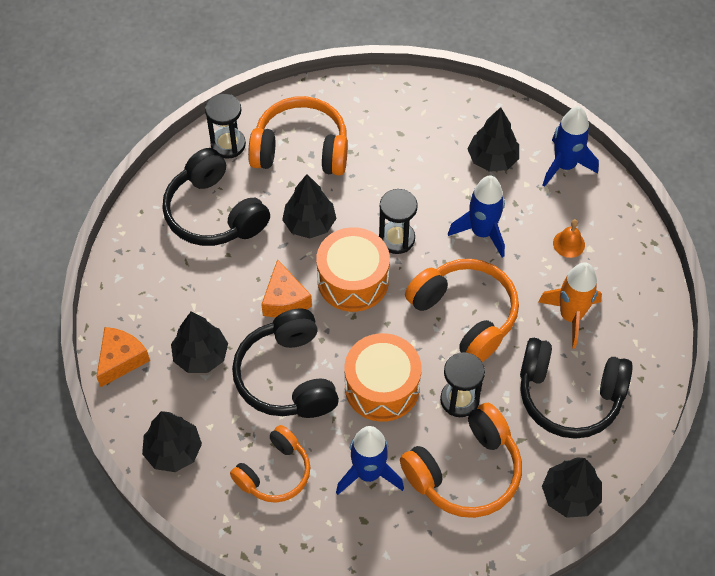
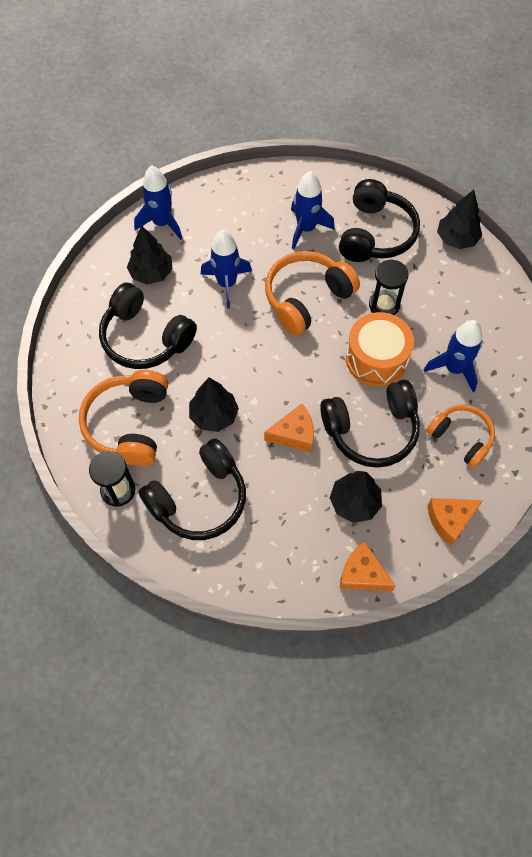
camera: 90 degrees left, 5 degrees up
(173, 451) = (450, 520): black tree -> orange cheese
(353, 280) = (274, 380): orange drum -> none
(396, 239) = (232, 346): black hourglass -> none
(405, 157) = (145, 338): none -> black headphones
(465, 472) = (445, 303): orange headphones -> none
(569, 244) = (239, 225): orange bell -> none
(570, 316) = (306, 229): orange rocket -> blue rocket

